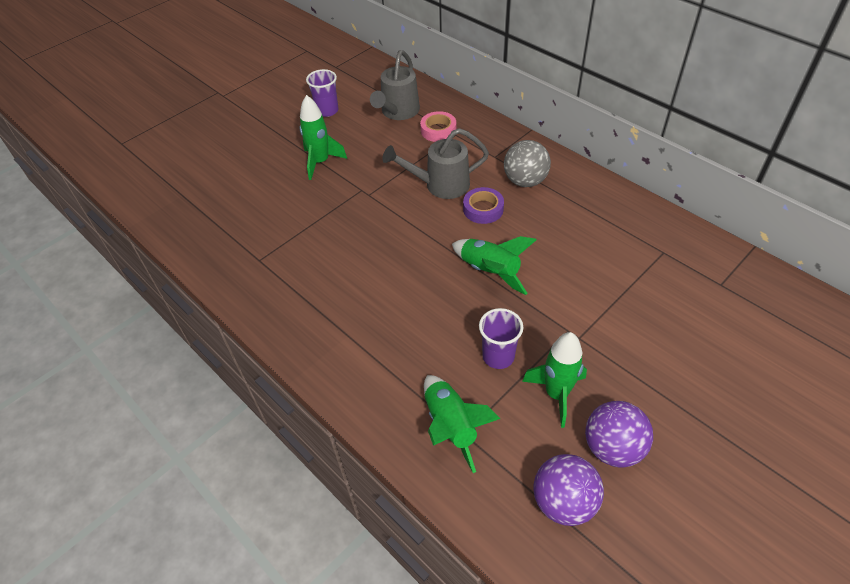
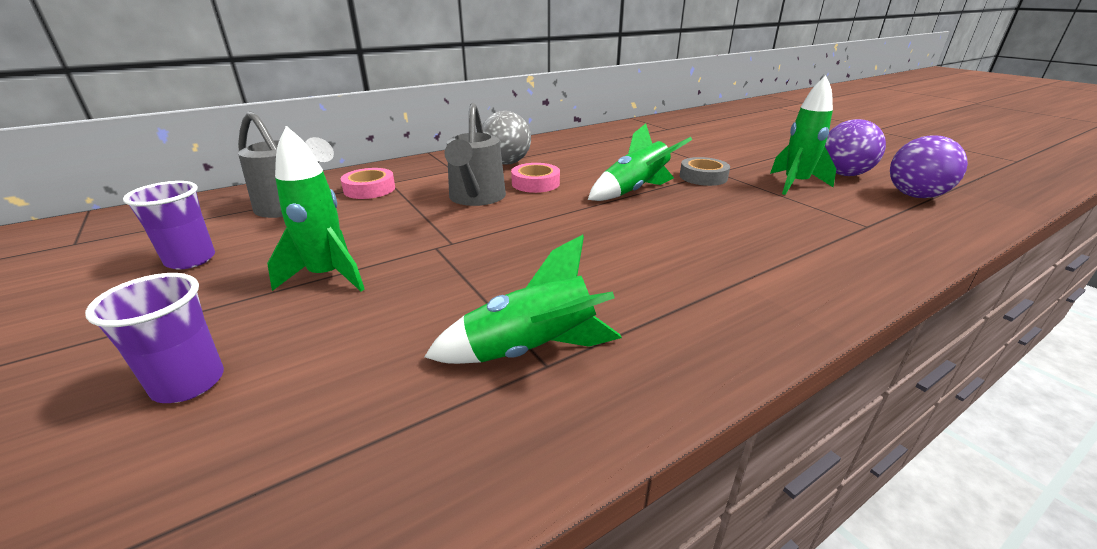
camera: 80 degrees left, 20 degrees down
(451, 426) = (861, 231): green rocket -> green rocket (531, 351)
(483, 209) = (535, 183): purple tape -> pink tape
(498, 356) = (755, 200): purple cup -> purple cup (189, 383)
(547, 319) = (703, 177): none -> grey tape

